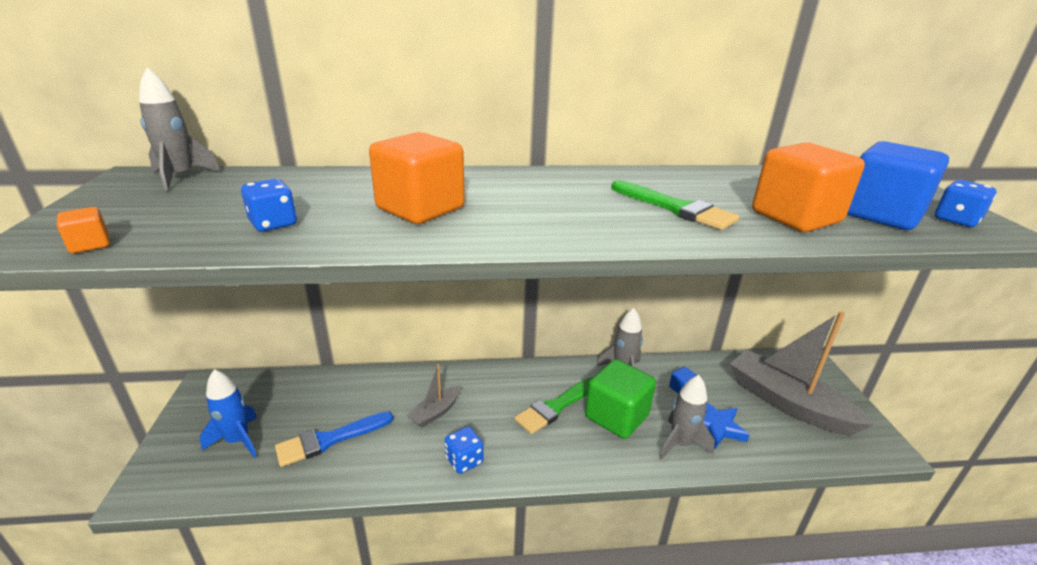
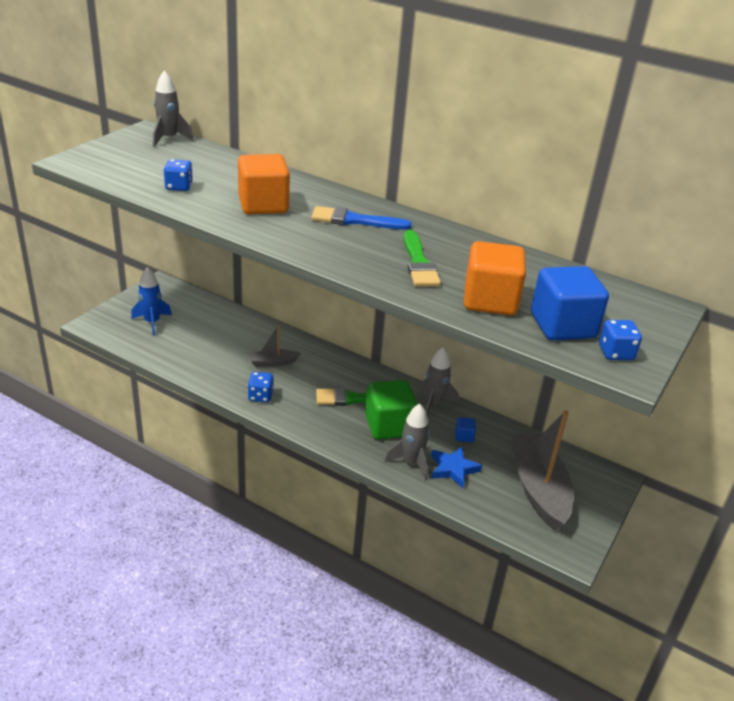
camera: 35 degrees right, 5 degrees up
(90, 245) = (93, 170): orange cube -> none
(329, 440) = (198, 346): blue brush -> blue brush (354, 220)

